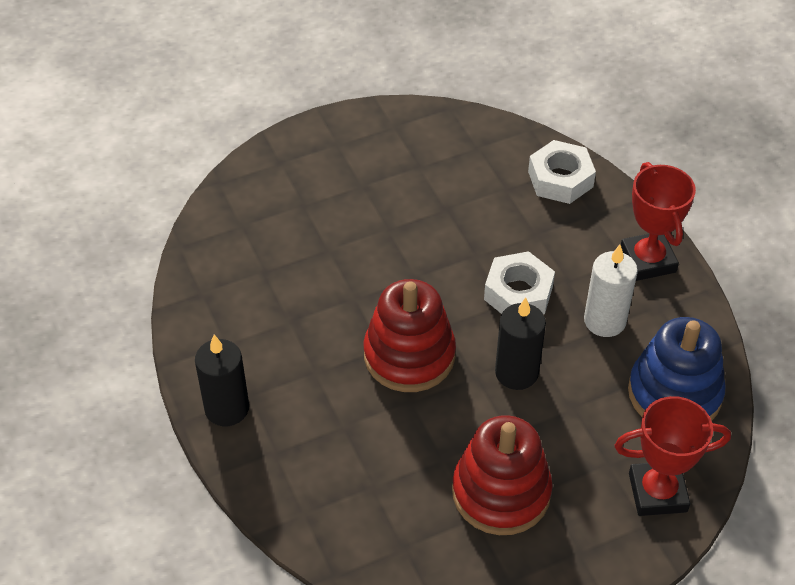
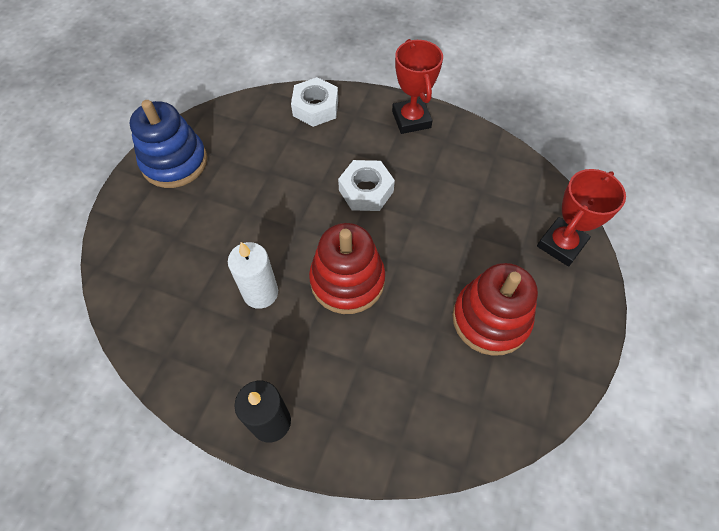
camera: 45 degrees left, 10 degrees up
(516, 372) = (417, 239): black candle -> none
(604, 321) = (428, 170): white candle -> white candle (260, 293)
(647, 260) = (411, 119): red trophy -> red trophy turned 45 degrees clockwise
(674, 393) = (506, 182): blue stacking toy -> blue stacking toy (174, 162)

